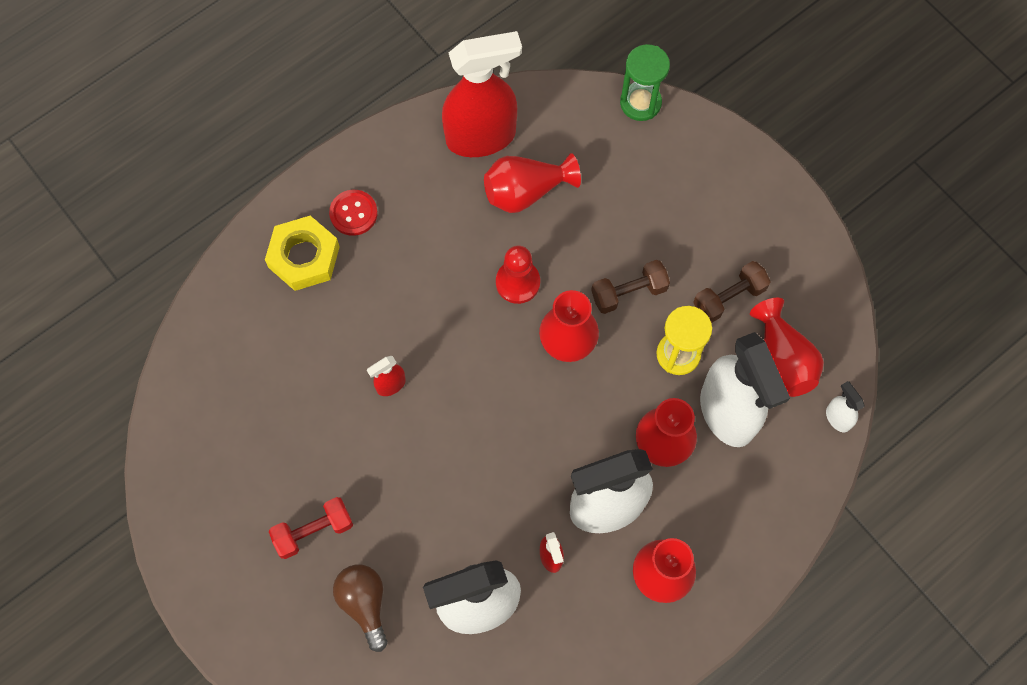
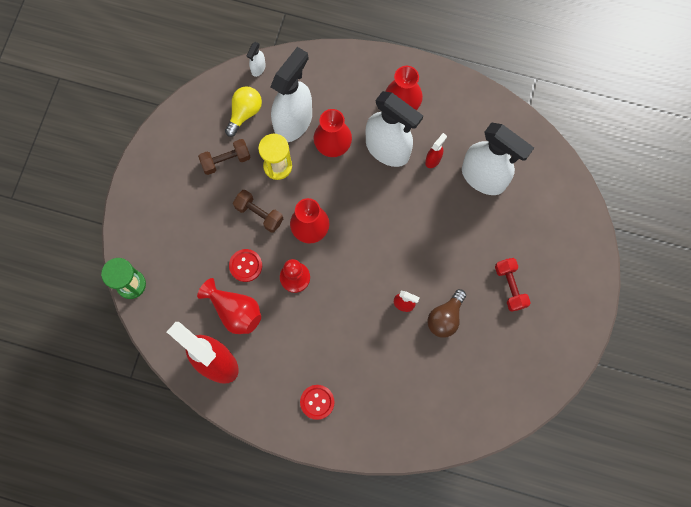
camera: 125 degrees left, 5 degrees up
(304, 257) = (364, 410): yellow nut -> none
(313, 531) = (510, 287): red dumbbell -> red dumbbell turned 45 degrees clockwise
(364, 603) = (525, 234): brown light bulb -> brown light bulb (445, 318)
(573, 237) = (245, 265): none -> red button
(729, 298) = (226, 160): brown dumbbell -> brown dumbbell turned 45 degrees counterclockwise
(781, 360) = (244, 113): red vase -> yellow light bulb

